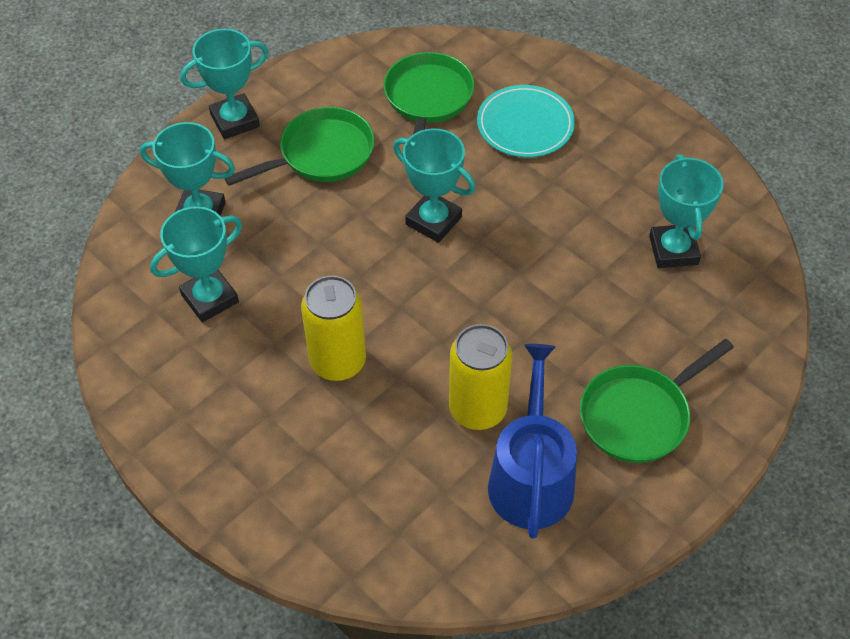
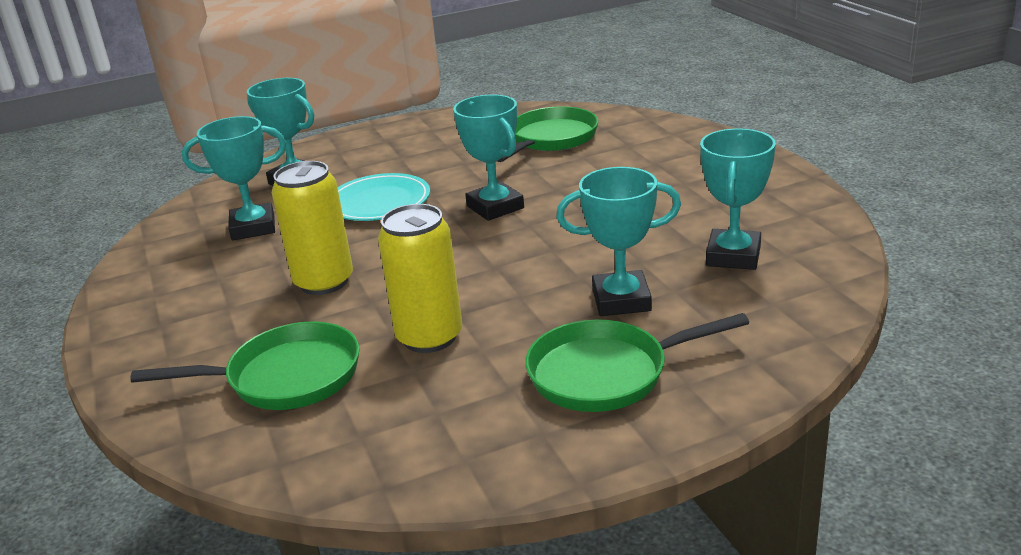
camera: 25 degrees right, 25 degrees down
(235, 120) = (375, 135): turquoise trophy -> turquoise trophy (621, 300)
(321, 154) = (429, 159): green pan -> green pan (286, 377)
(525, 125) = (632, 161): turquoise plate -> turquoise plate (379, 202)
(531, 477) = (443, 400): blue watering can -> none

